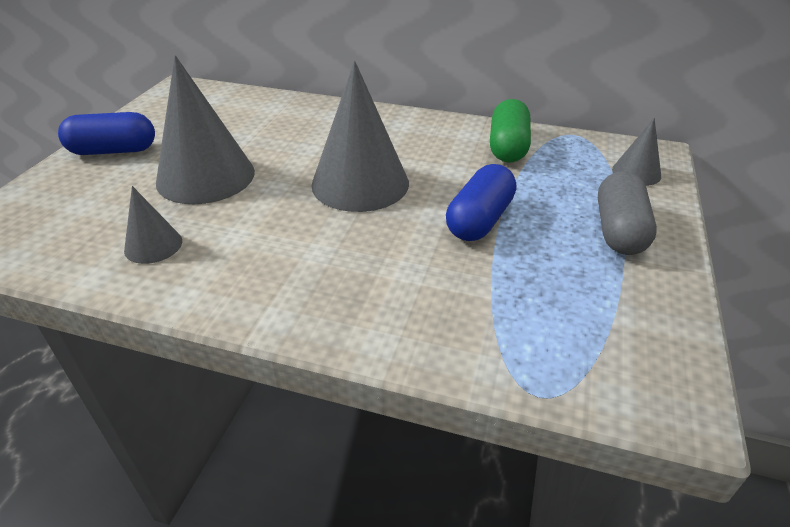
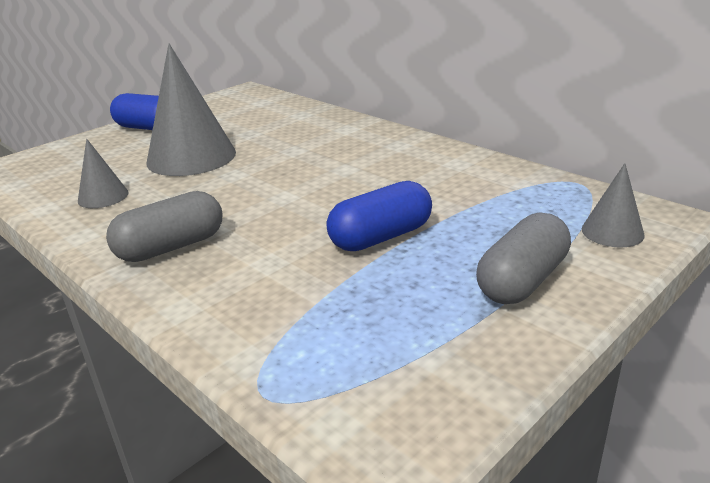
camera: 30 degrees right, 10 degrees down
(298, 282) = (171, 247): none -> grey capsule
(360, 183) = (306, 185): grey cone -> none
(508, 147) = (486, 181): green capsule -> none

